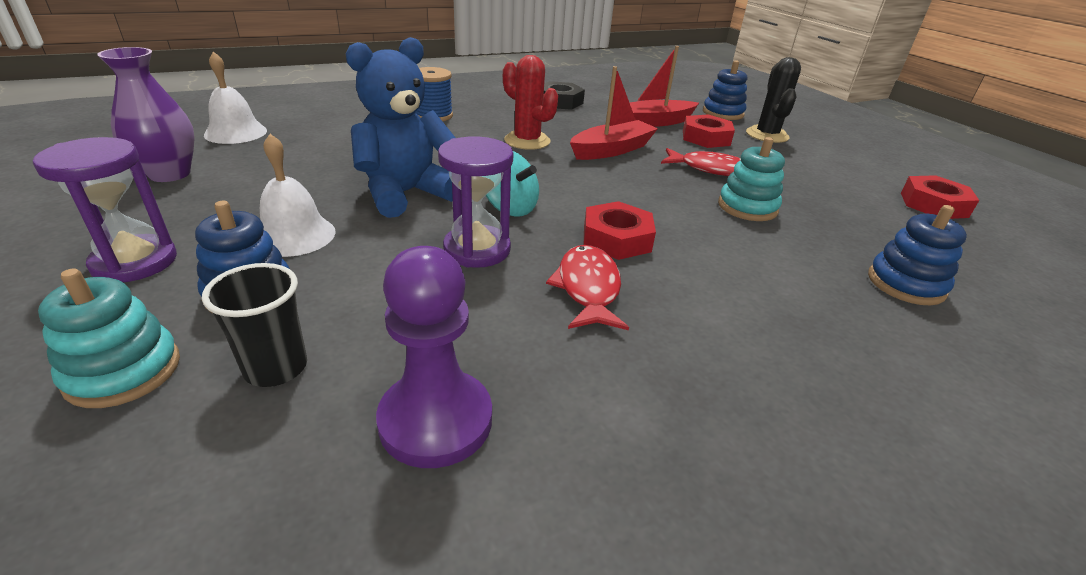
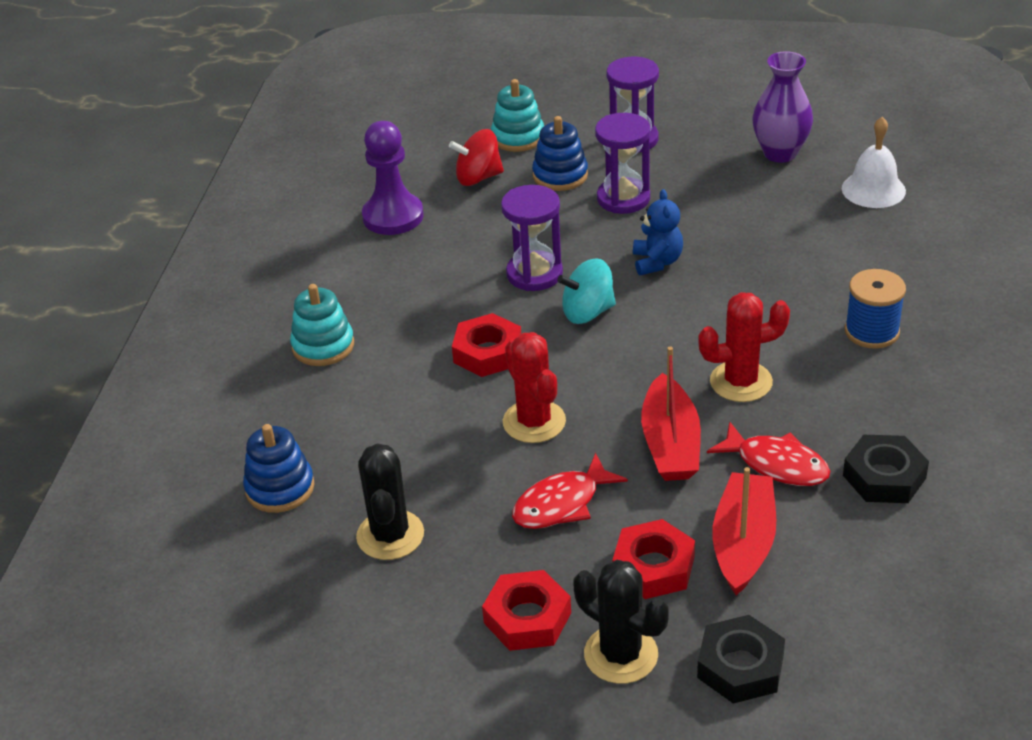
camera: 130 degrees right, 5 degrees up
(276, 368) = (478, 178): black cup -> red spinning top
(294, 235) = (623, 198): white bell -> purple hourglass
(406, 194) = (657, 262): blue teddy bear -> blue teddy bear, size x0.56
(588, 288) = (441, 308): red fish -> red fish (776, 464)
(660, 196) = (534, 422): none -> red cactus
(723, 113) = (740, 667): blue stacking toy -> black nut
(747, 207) = (464, 475): turquoise stacking toy -> turquoise stacking toy (323, 346)
(837, 217) = (390, 535): none -> black cactus
(933, 205) = (332, 657): red nut -> red nut (527, 618)

